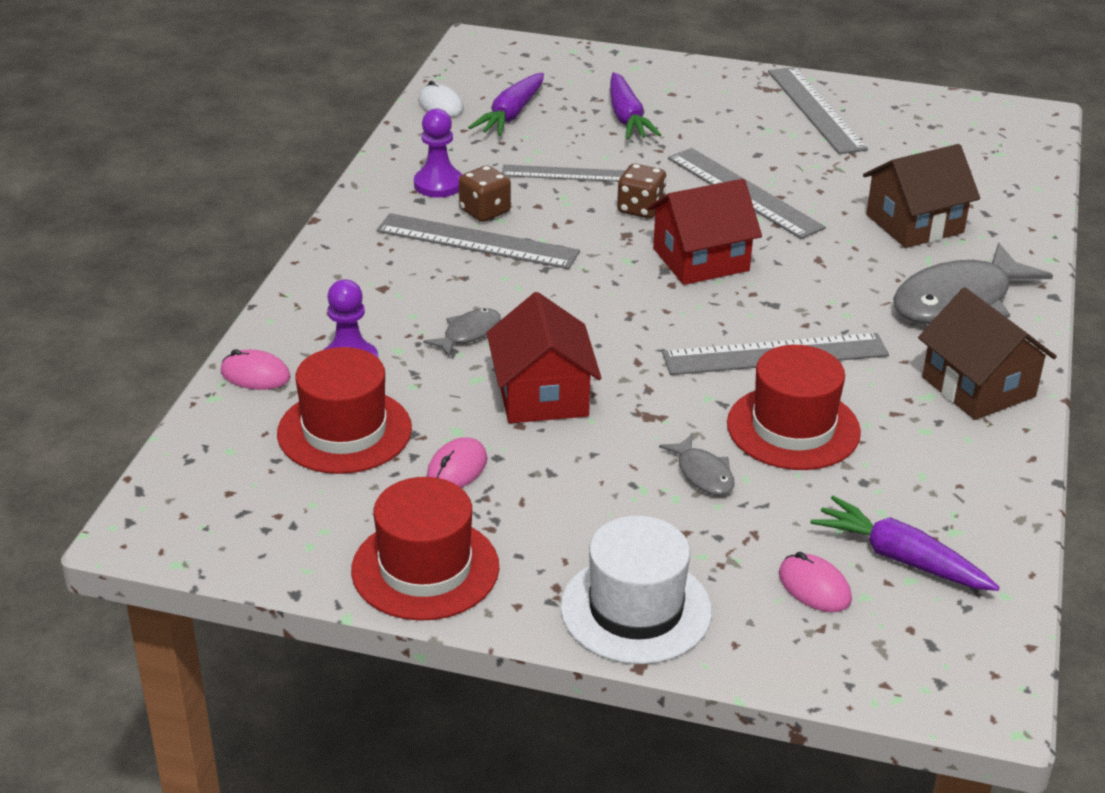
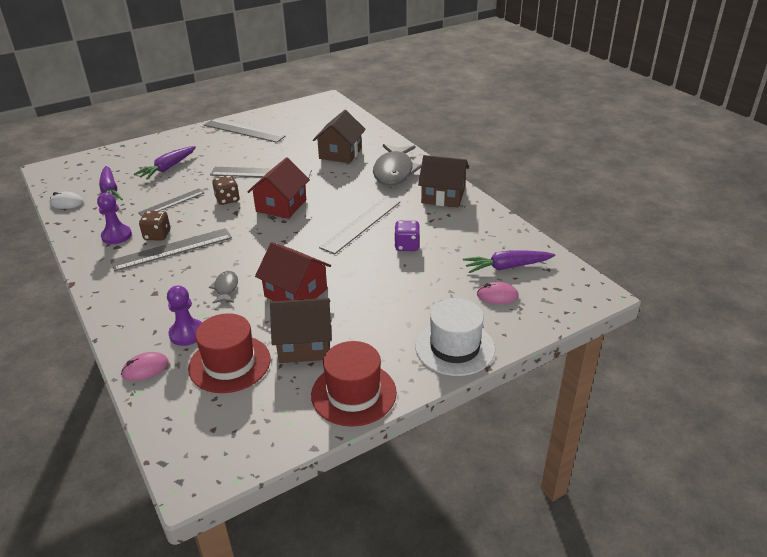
camera: 45 degrees left, 0 degrees up
(457, 468) = (304, 344): pink mouse -> brown house
(627, 118) = (168, 168): purple carrot -> purple carrot turned 90 degrees clockwise
(703, 474) = (401, 282): grey fish -> none
(793, 428) = (407, 246): red hat -> purple dice

